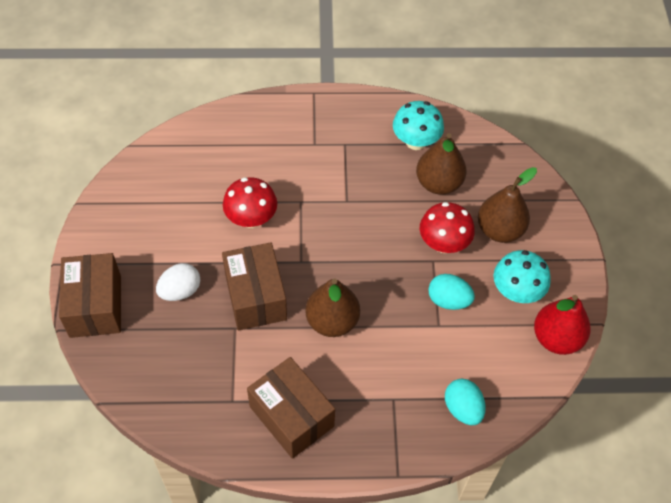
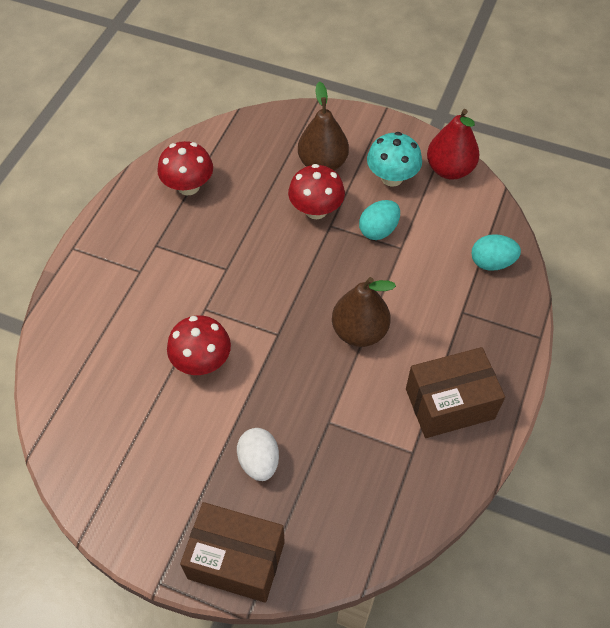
camera: 65 degrees left, 0 degrees up
(255, 297) = (300, 390): brown box -> none
(415, 141) = (188, 186): turquoise mushroom -> red mushroom
(438, 183) = (247, 188): brown pear -> none

